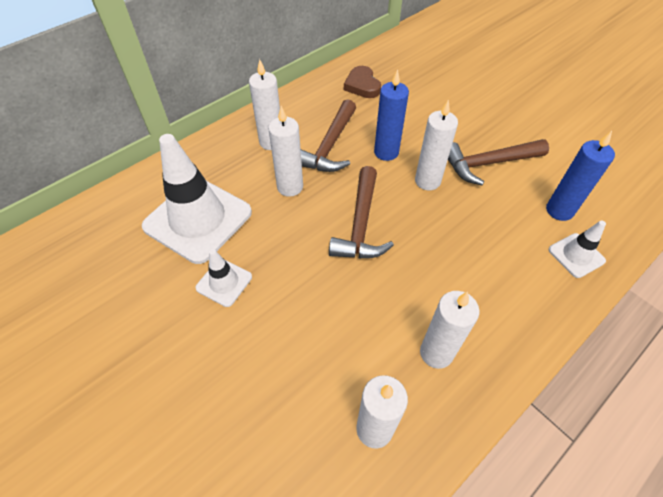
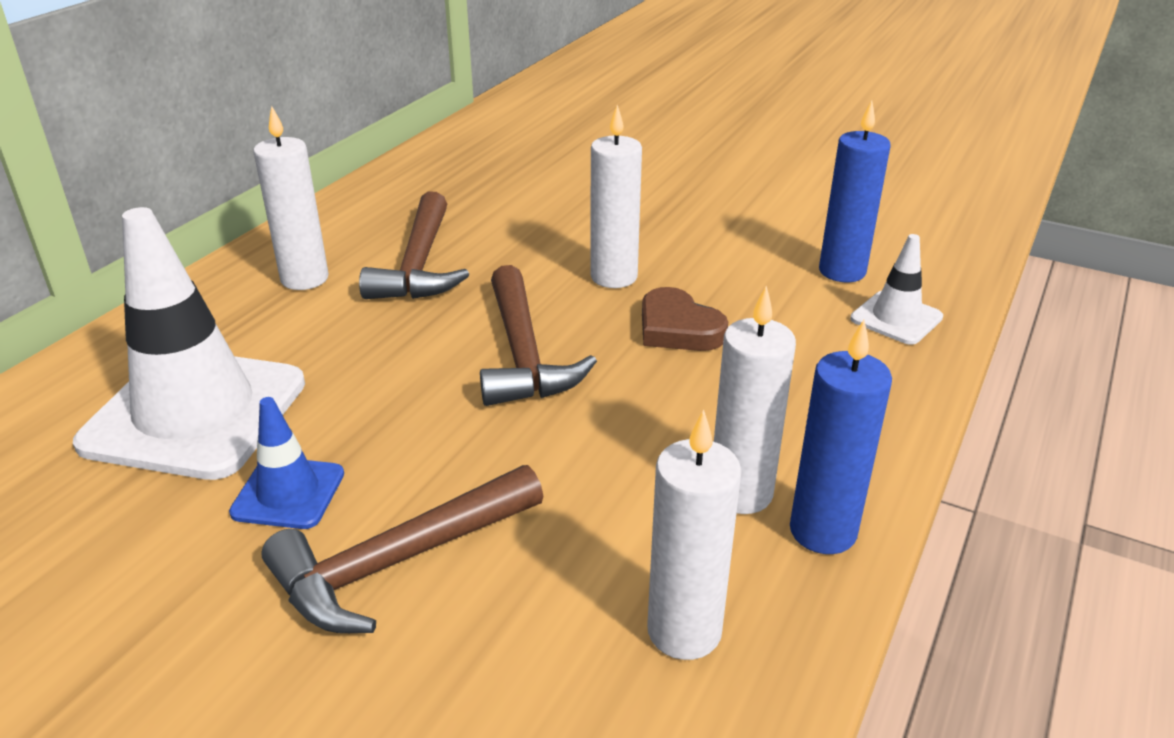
camera: 20 degrees left, 20 degrees down
(224, 282) = (288, 493): white traffic cone -> blue traffic cone
(290, 187) = (367, 331): white candle -> none
(362, 85) = (444, 181): brown heart -> brown heart (678, 328)
(386, 152) = (525, 254): blue candle -> blue candle (822, 531)
(488, 163) = (703, 237): brown hammer -> brown hammer (399, 561)

